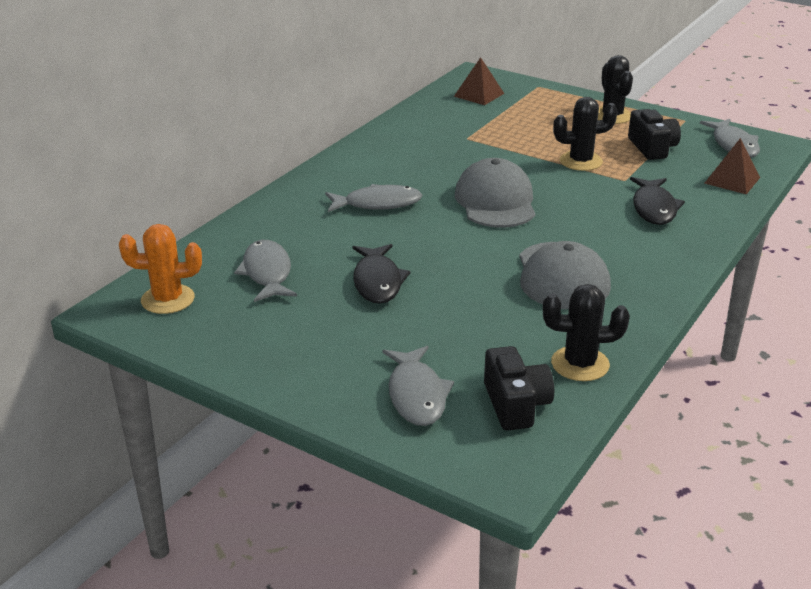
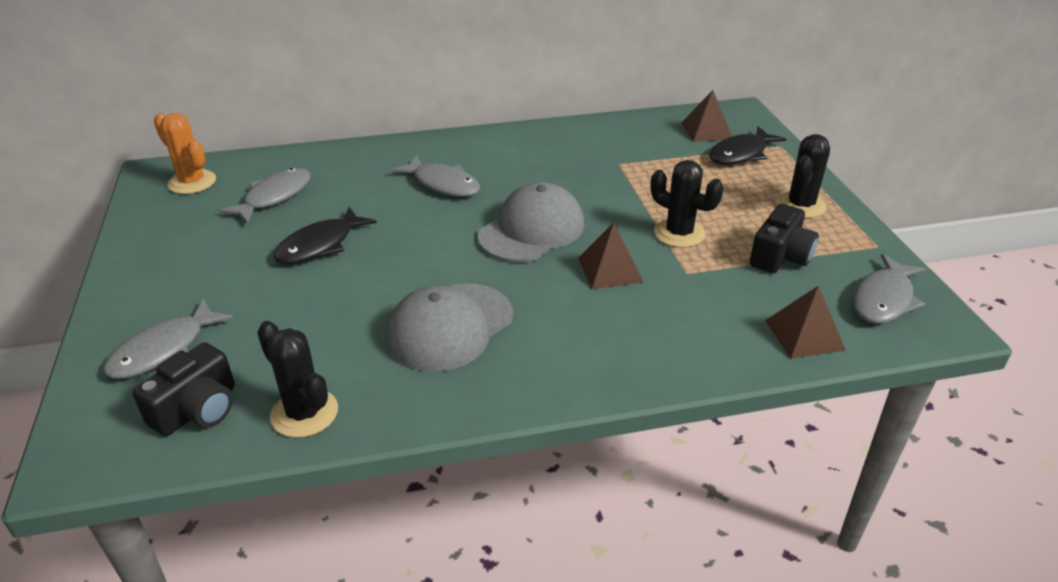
camera: 45 degrees right, 5 degrees up
(584, 199) = (610, 270): none -> brown pyramid
(654, 208) = (659, 315): black fish -> black fish (741, 154)

